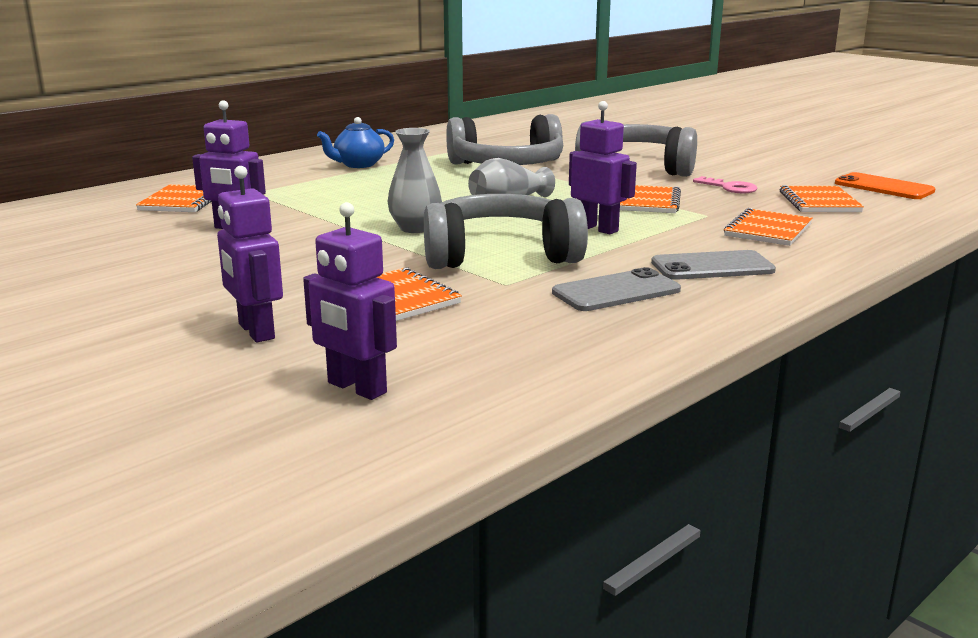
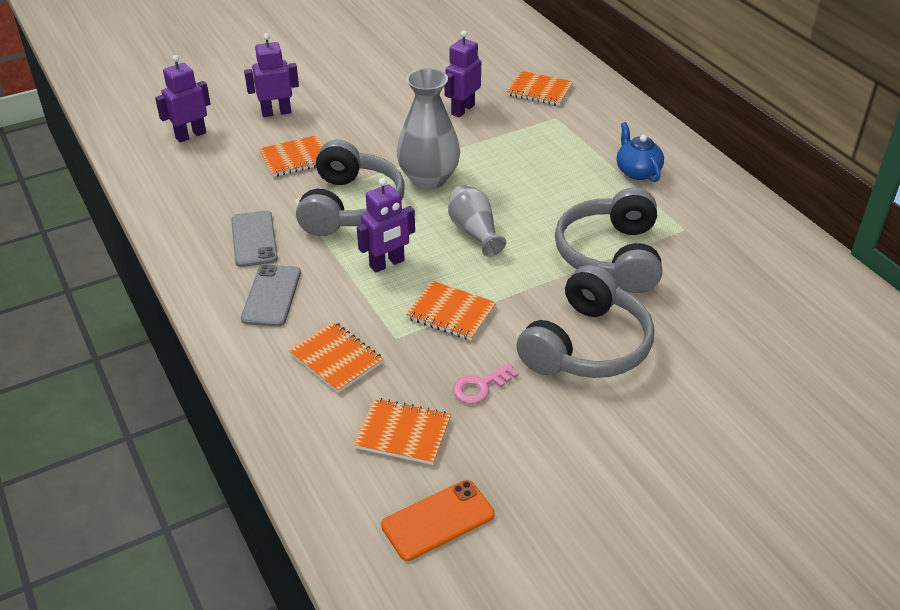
camera: 105 degrees right, 20 degrees up
(415, 228) = (428, 179): grey vase -> grey vase, size x1.56

